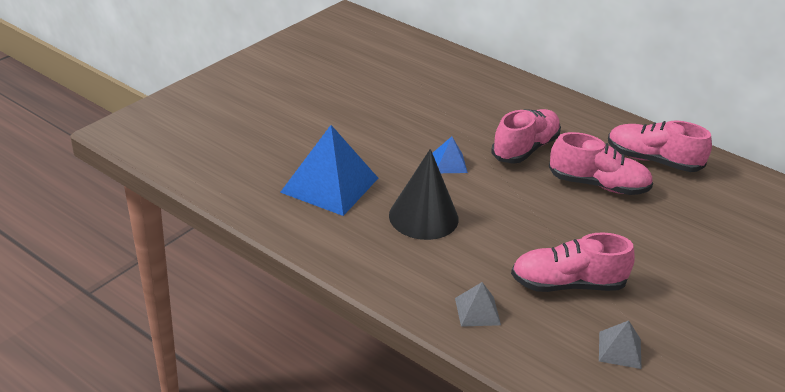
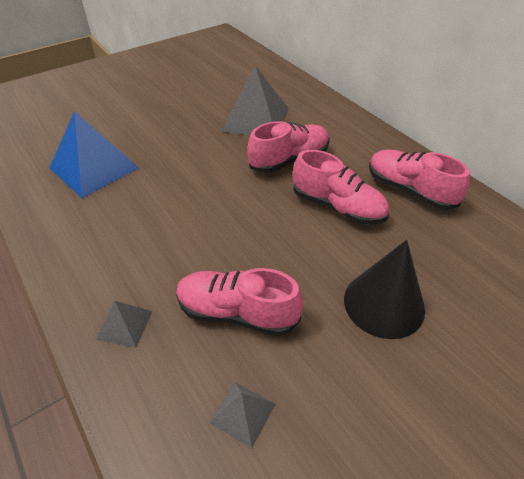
camera: 20 degrees right, 10 degrees up
(423, 217) = (149, 211): black cone -> black cone (384, 303)
(448, 163) = (210, 163): blue pyramid -> none
(462, 112) = (255, 119): none -> grey pyramid

